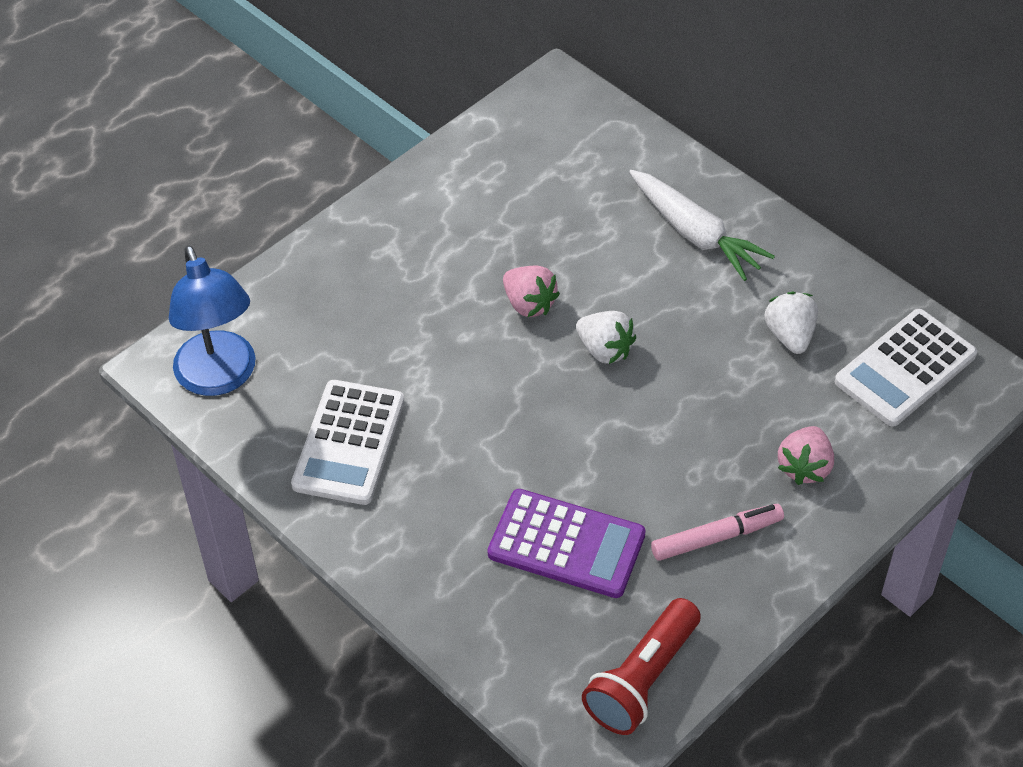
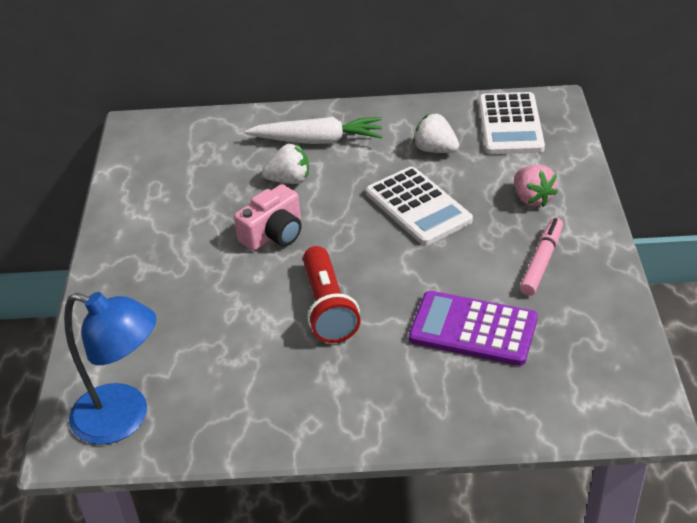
camera: 45 degrees left, 10 degrees down
(349, 443) = (267, 384): white calculator -> white calculator (418, 207)
(529, 304) = (274, 234): pink strawberry -> pink camera
(566, 544) = (473, 329): purple calculator -> purple calculator turned 135 degrees counterclockwise
(605, 350) = (350, 224): white strawberry -> white strawberry (289, 180)
(642, 679) = (612, 357): red flashlight -> red flashlight (328, 308)

